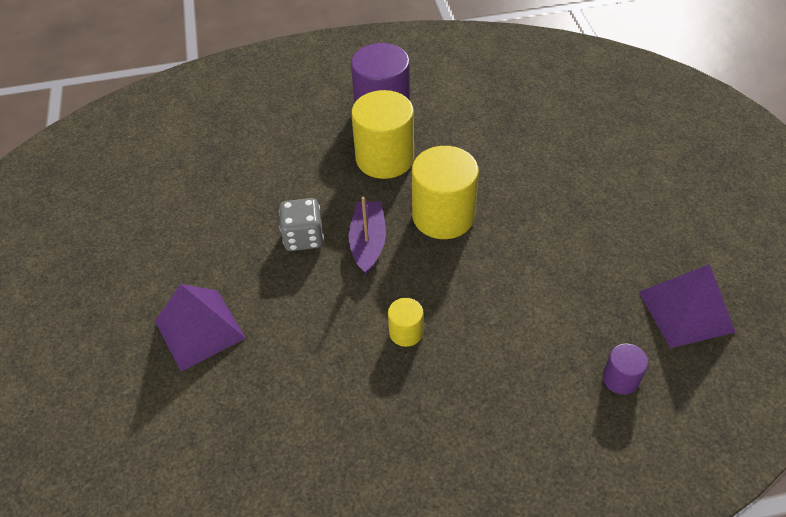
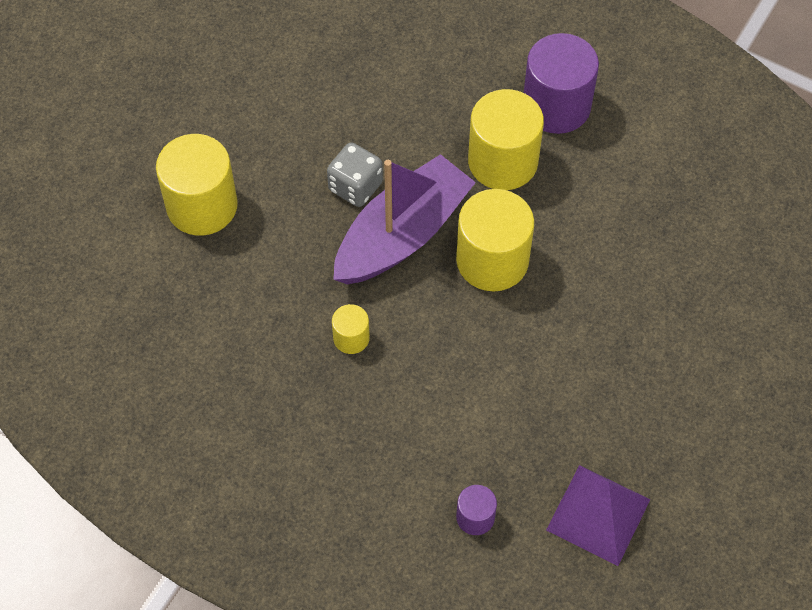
camera: 40 degrees right, 10 degrees up
(200, 329) = (202, 206): purple pyramid -> yellow cylinder
(368, 243) = (402, 234): purple boat -> purple boat, size x1.75

